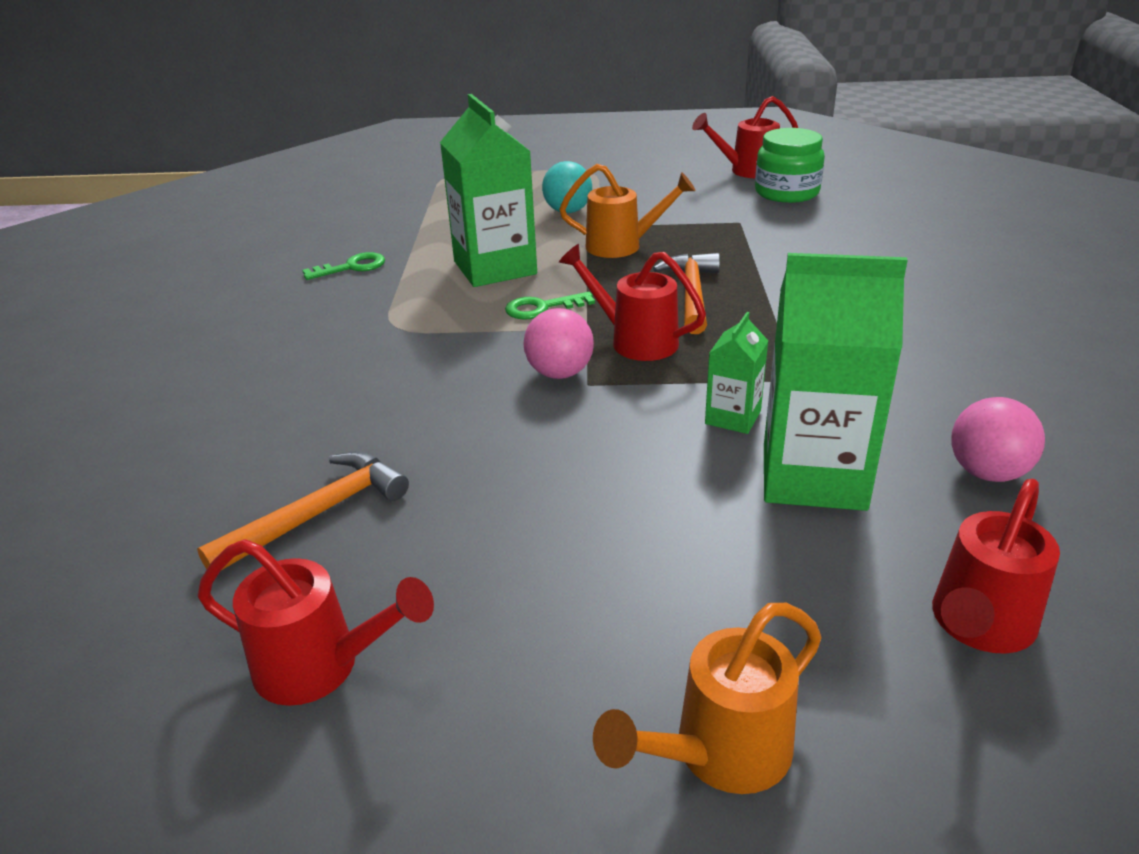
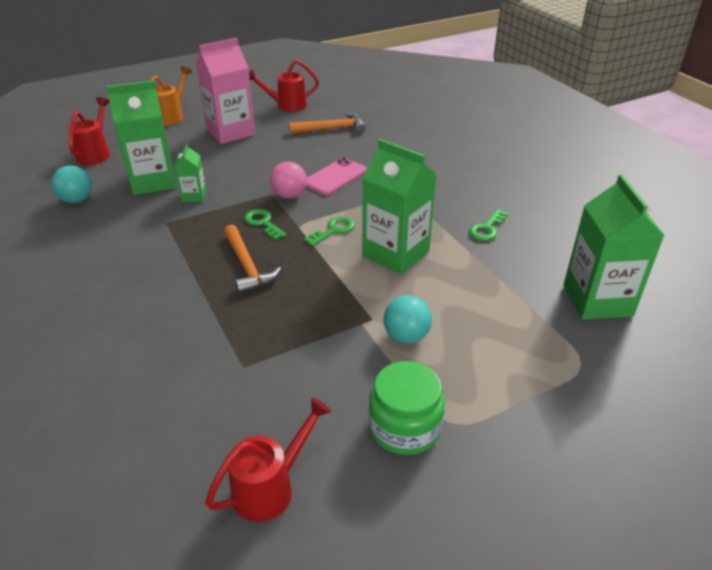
camera: 150 degrees right, 5 degrees up
(318, 514) = (331, 129): orange hammer -> orange hammer turned 120 degrees counterclockwise
(362, 199) = (597, 300): none -> green carton
(450, 387) = (335, 177): none -> pink phone
(566, 590) = (230, 132): none -> pink carton
(622, 246) = (325, 302): orange watering can -> none
(635, 341) = (263, 223): red watering can -> green key
(786, 192) = (210, 443): green jar -> green jar (404, 427)
(987, 472) = (77, 200): pink ball -> turquoise ball

